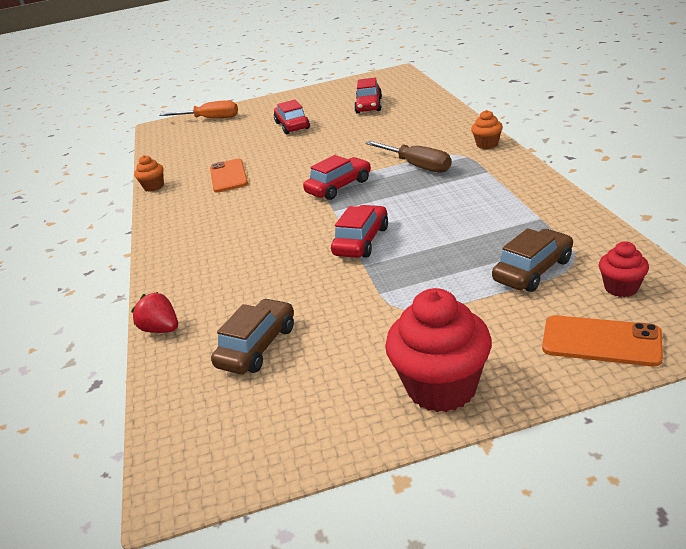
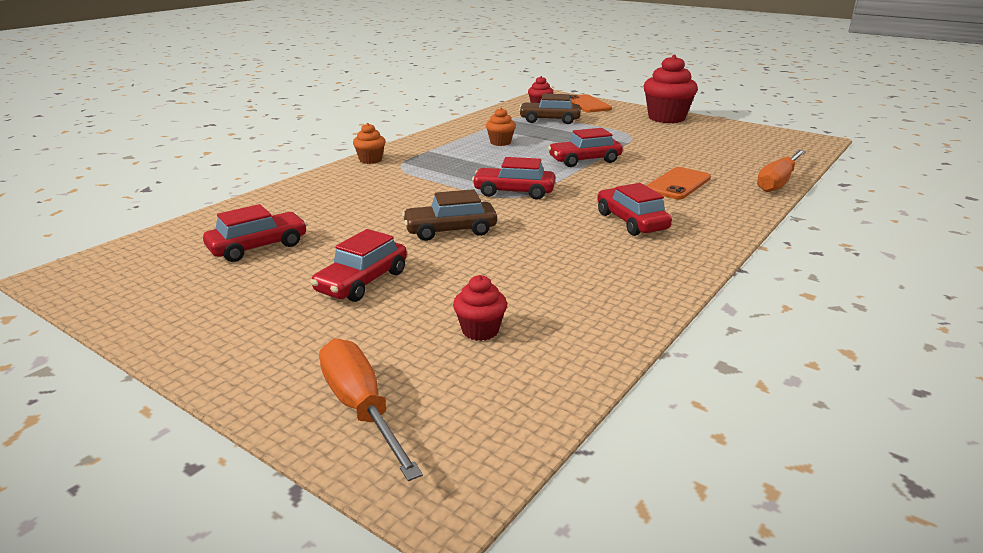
camera: 135 degrees left, 5 degrees down
(154, 187) = (654, 306): orange cupcake -> orange cupcake (500, 142)
(161, 329) = (778, 182): red strawberry -> orange screwdriver
(212, 144) = (480, 331): none -> red cupcake
(228, 176) = (560, 260): orange phone -> orange phone (678, 184)
(228, 215) = (631, 222): none -> red car
(257, 346) = (726, 154): brown car -> brown car (450, 230)
(417, 166) = (439, 174): brown screwdriver -> none

